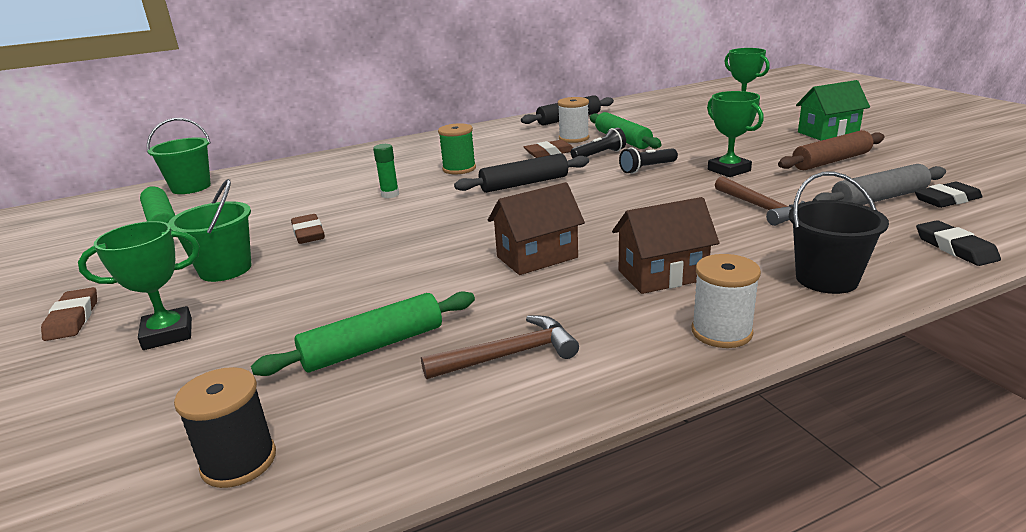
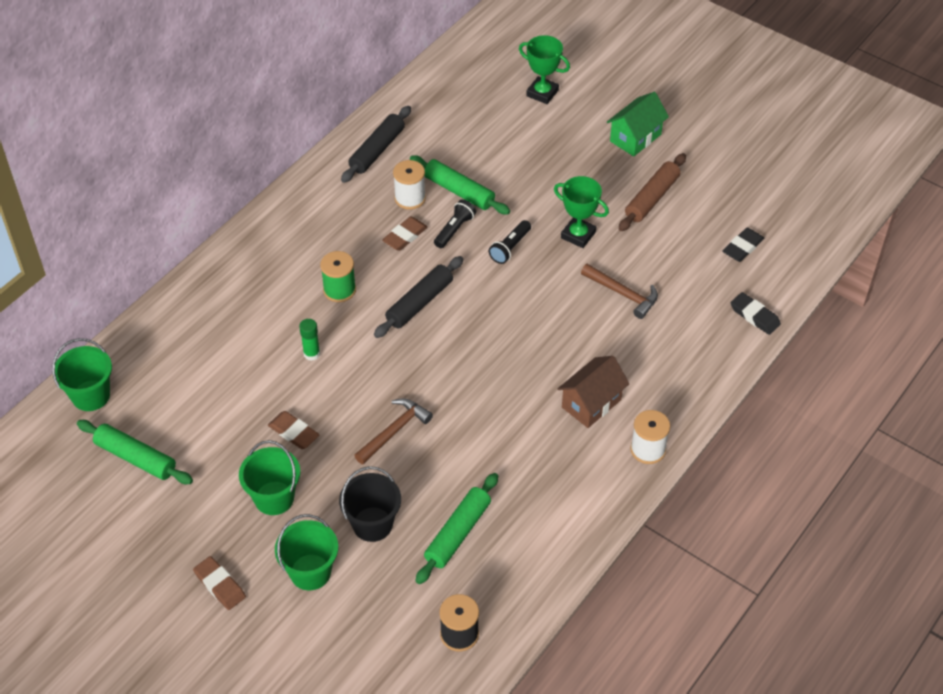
camera: 30 degrees left, 25 degrees up
(168, 334) = (310, 572): green trophy -> green bucket
(508, 355) = (542, 511): brown hammer -> brown hammer (394, 431)
(537, 257) = (498, 408): brown house -> none
(826, 279) = (689, 376): black bucket -> black bucket (372, 524)
(878, 199) = (698, 257): grey rolling pin -> none

